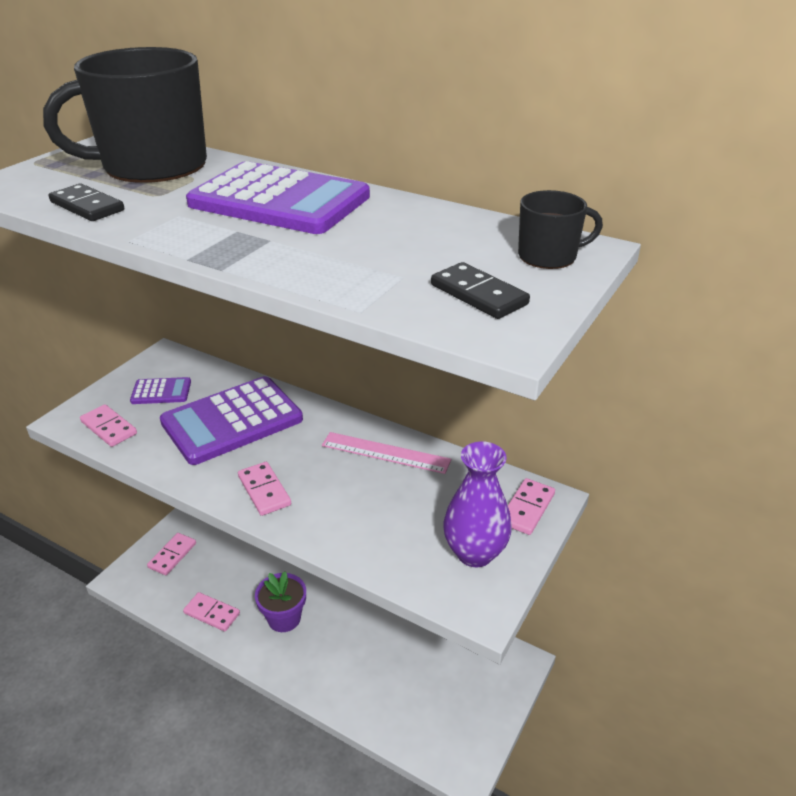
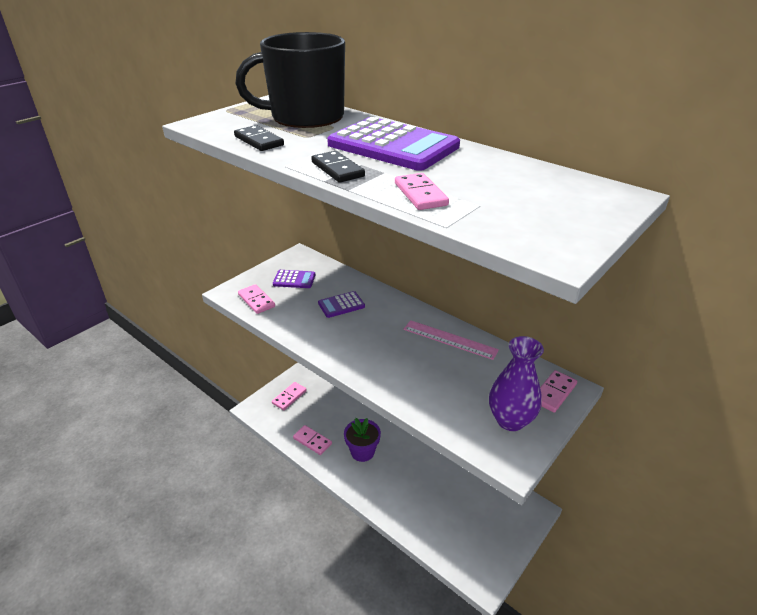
camera: 10 degrees right, 0 degrees up
(232, 421) = (341, 305): purple calculator -> purple calculator, size x0.47
(264, 490) = (359, 356): pink domino -> pink domino (420, 194)
(479, 294) = (537, 222): black domino -> black domino (337, 169)
(548, 256) = (594, 199): black mug -> none

